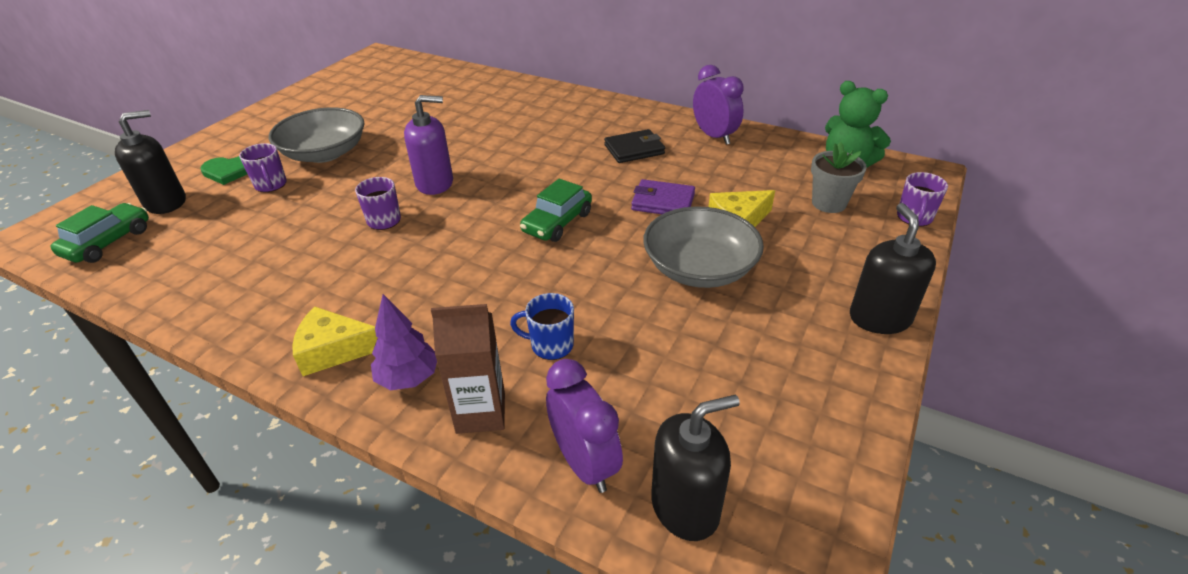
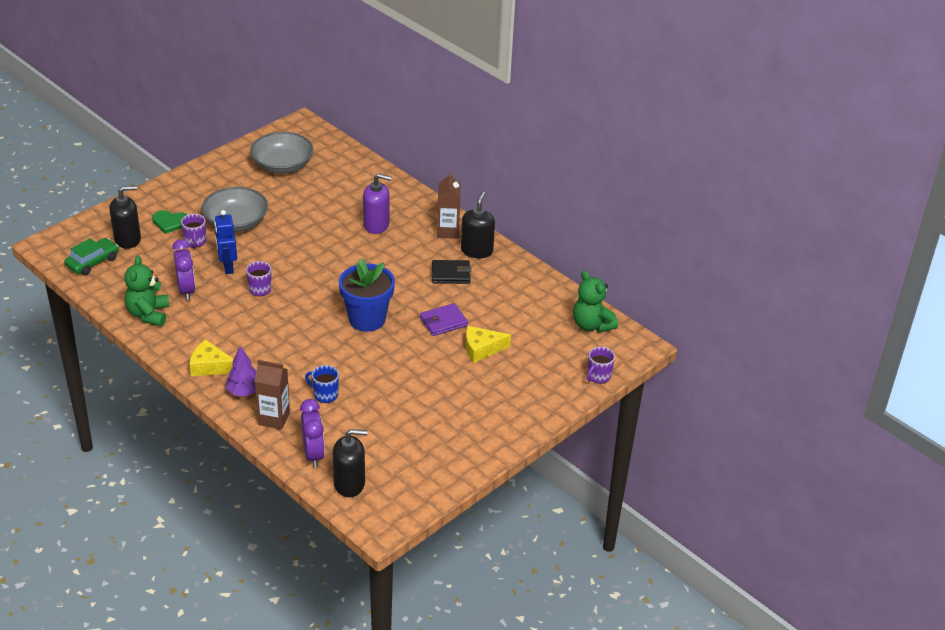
camera: 15 degrees right, 0 degrees up
(209, 294) = (148, 314): none -> green teddy bear
(327, 204) = (227, 267): none -> blue robot
(435, 183) = (302, 268): purple soap dispenser -> purple soap dispenser (376, 225)
(557, 222) = (367, 319): green car -> blue flower pot
(600, 111) = (448, 231): none -> brown carton
(663, 202) = (443, 322): purple wallet -> purple wallet turned 60 degrees counterclockwise
(699, 268) = (435, 373): grey bowl -> grey bowl (282, 165)
(714, 136) = (516, 277): purple clock -> purple clock (186, 290)
(828, 203) = (552, 351): grey flower pot -> none
(879, 318) = (517, 429): black soap dispenser -> black soap dispenser (477, 250)

